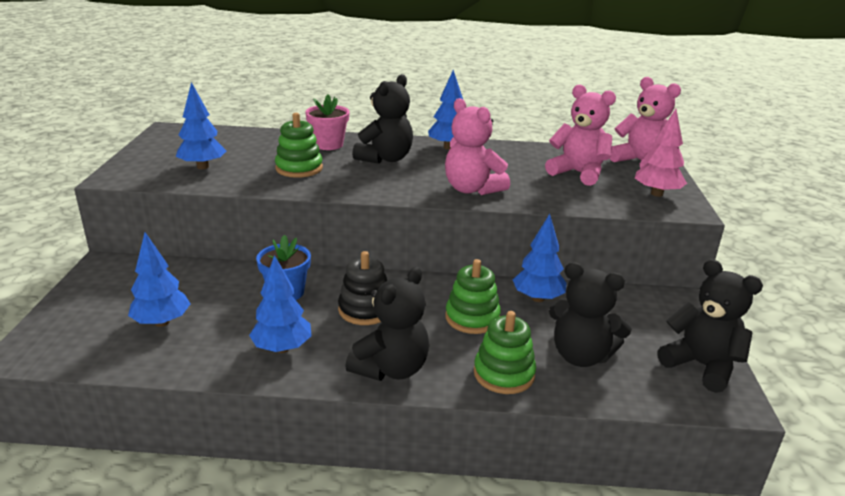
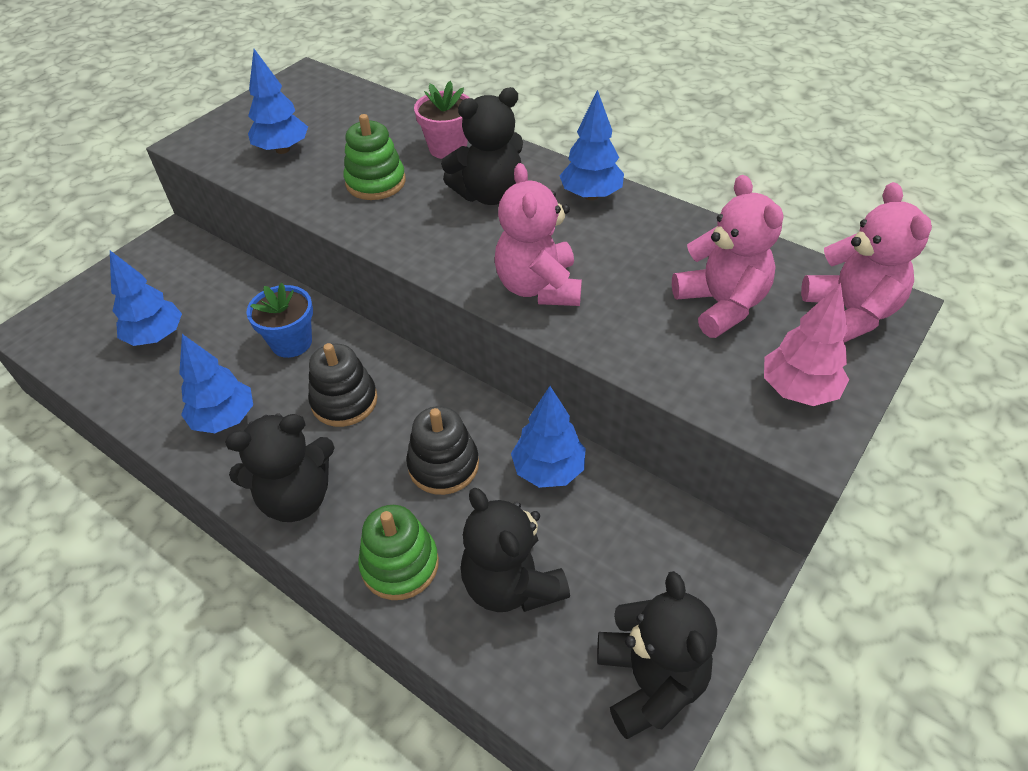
camera: 35 degrees right, 20 degrees up
(472, 318) = (443, 465): green stacking toy -> black stacking toy

